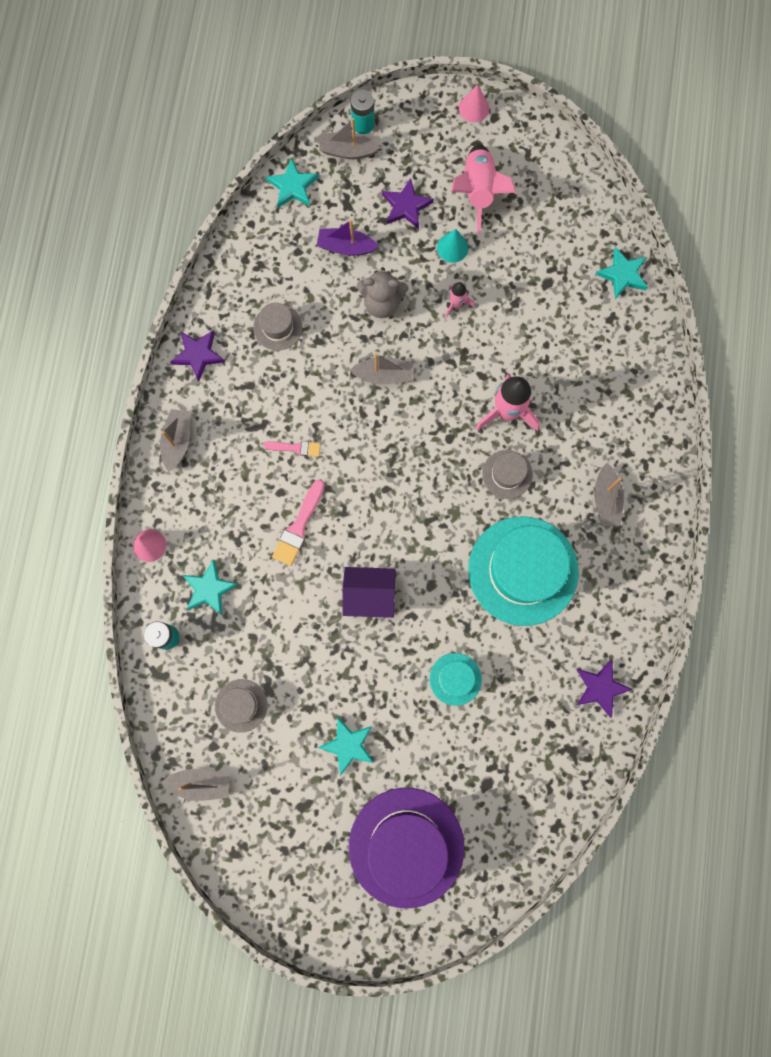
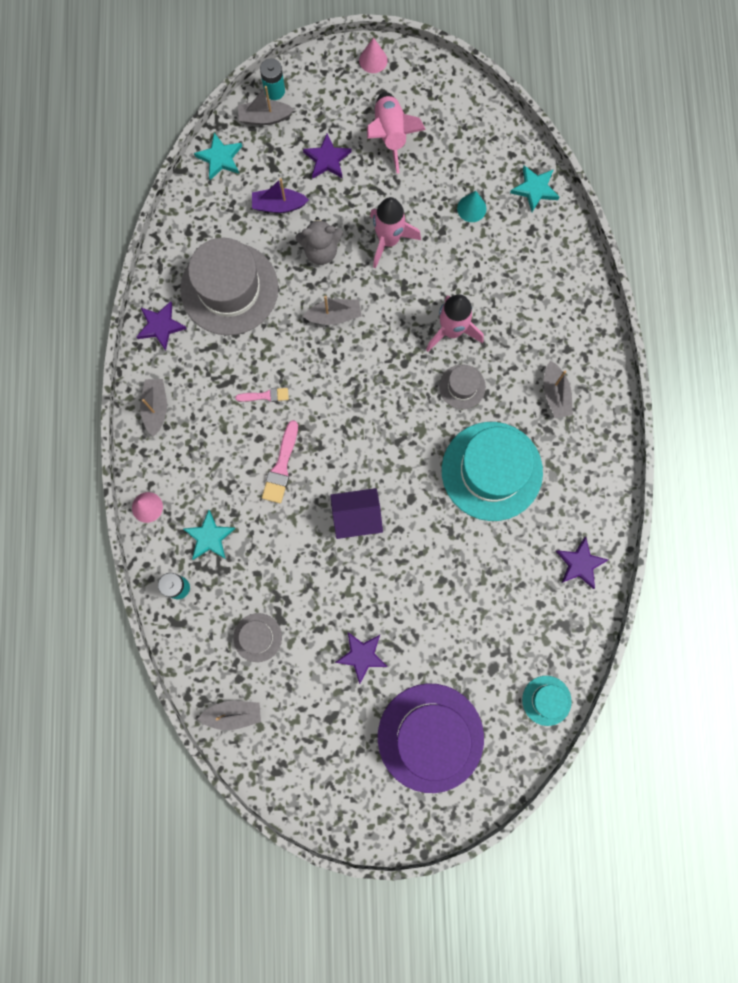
camera: 10 degrees left, 0 degrees up
(277, 327) = (229, 289): grey hat -> grey hat, size x2.15
(348, 745) = (362, 656): turquoise star -> purple star
(452, 247) = (376, 190): turquoise cone -> turquoise cone (471, 208)
(455, 679) = (448, 579): turquoise hat -> turquoise hat (546, 700)
(456, 304) = (388, 240): pink rocket -> pink rocket, size x1.94

